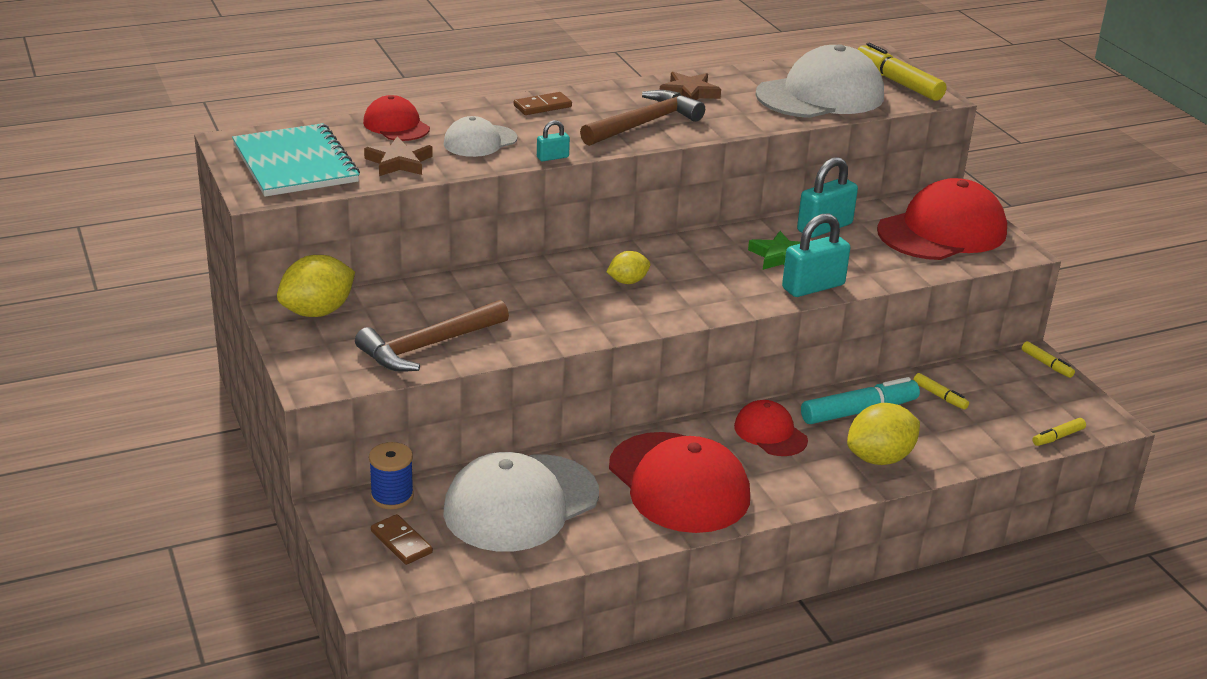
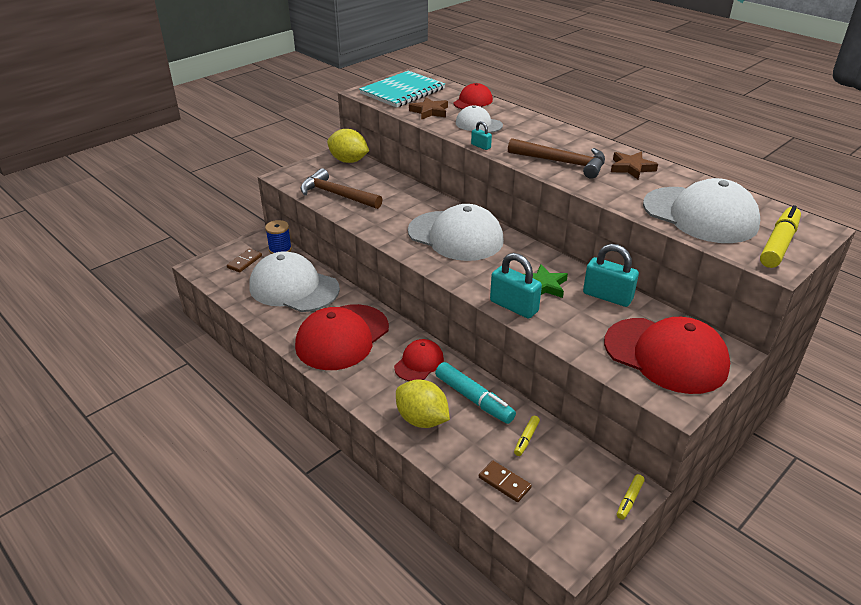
camera: 70 degrees right, 5 degrees up
(542, 106) = (547, 130): brown domino -> brown domino (504, 482)
(627, 281) = (455, 236): yellow lemon -> white cap
(1058, 437) = (519, 522): yellow marker -> none

